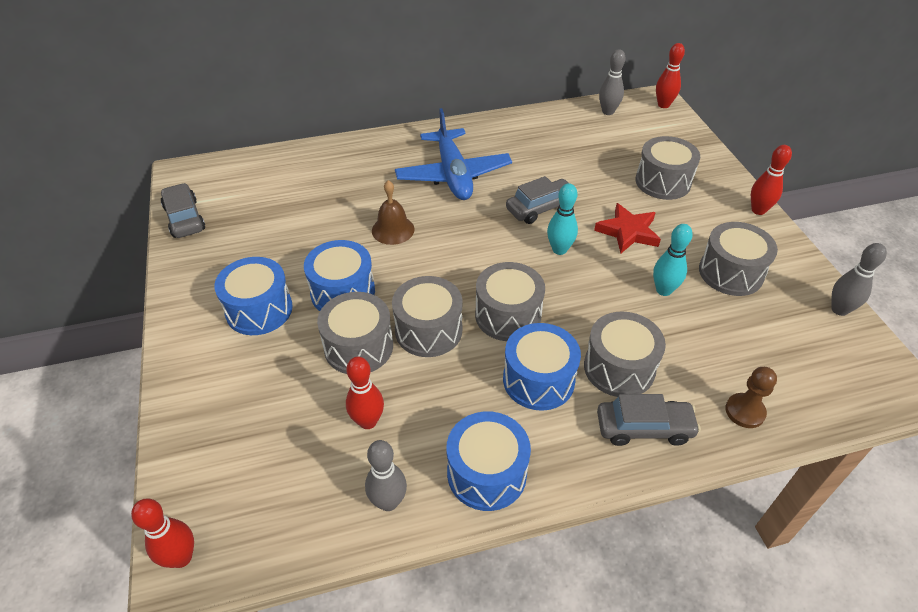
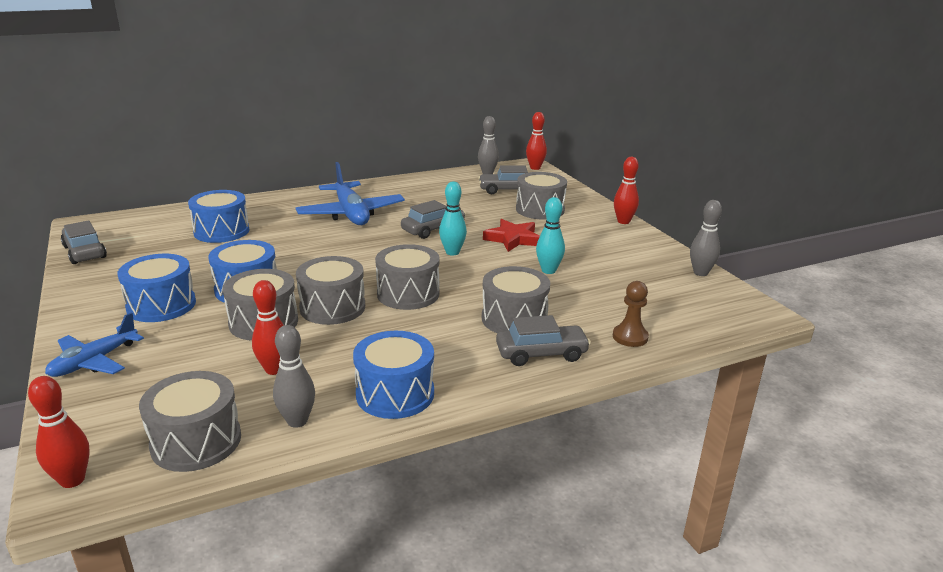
camera: 10 degrees left, 20 degrees down
(197, 389) = (94, 361): none -> blue plane
(393, 230) = (295, 249): brown bell -> none
(538, 380) = (440, 331): blue drum -> blue drum (221, 231)
(628, 144) = (507, 190): none -> grey car
(730, 273) = (605, 257): grey drum -> grey drum (196, 441)

